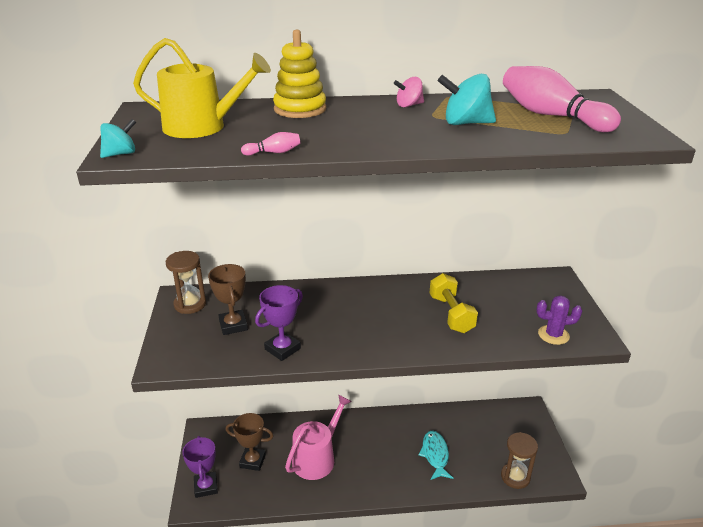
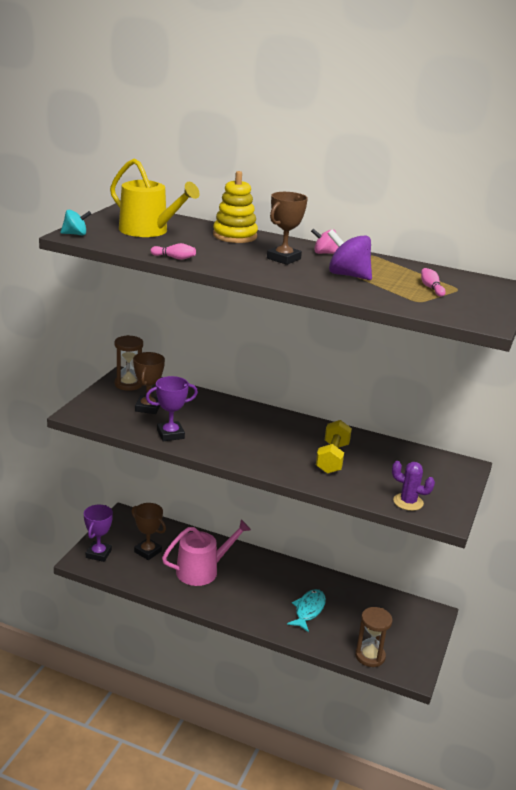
camera: 25 degrees right, 5 degrees down
(382, 122) = (283, 259): none -> brown trophy
(465, 123) = (348, 275): turquoise spinning top -> purple spinning top
(551, 116) = (431, 288): pink bowling pin -> pink bowling pin, size x0.41

